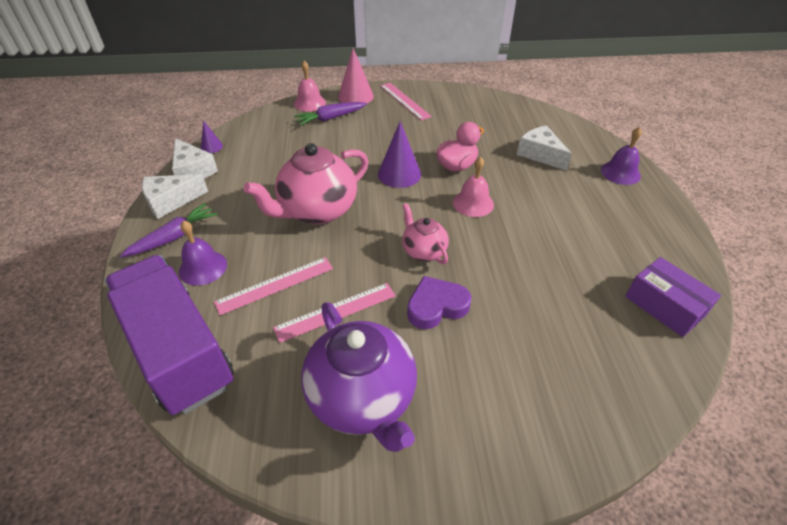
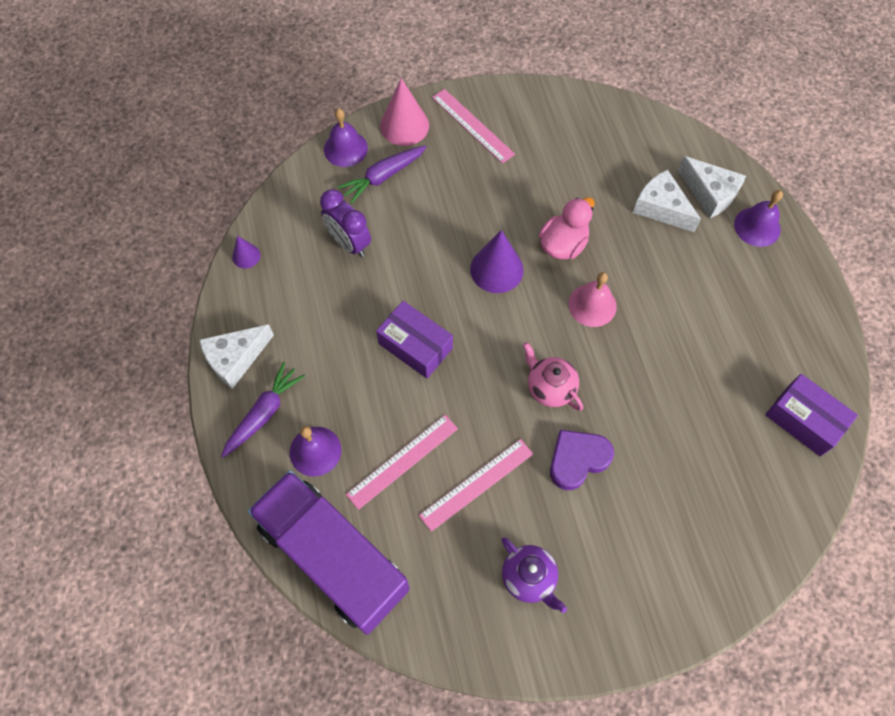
camera: 10 degrees left, 20 degrees up
(193, 170) = (240, 303): white cheese -> white cheese (710, 193)
(290, 148) = (349, 243): none -> purple clock
(309, 103) = (345, 148): pink bell -> purple bell
(317, 211) = (415, 346): pink teapot -> purple box
(363, 398) = (529, 578): purple teapot -> purple teapot, size x0.54

